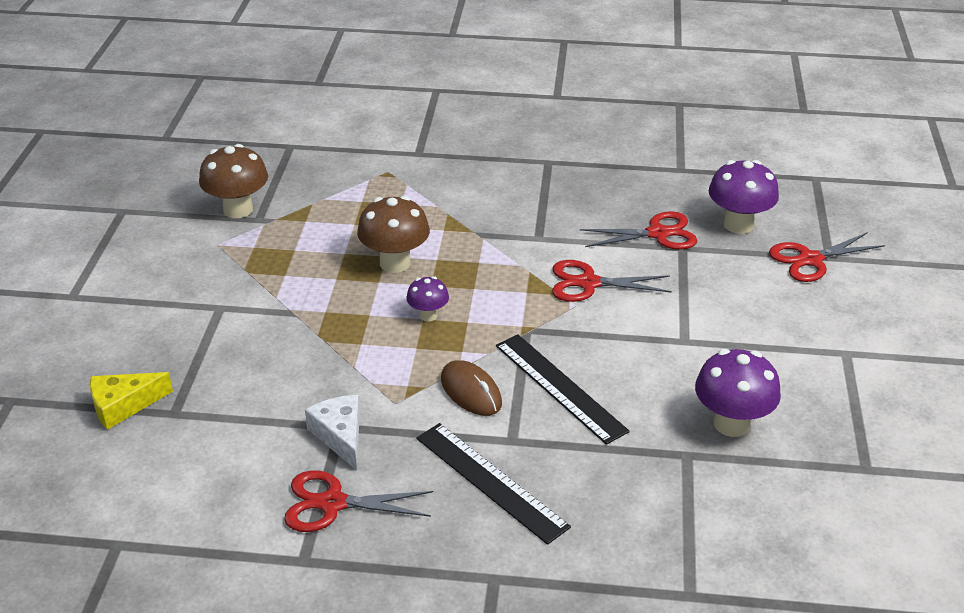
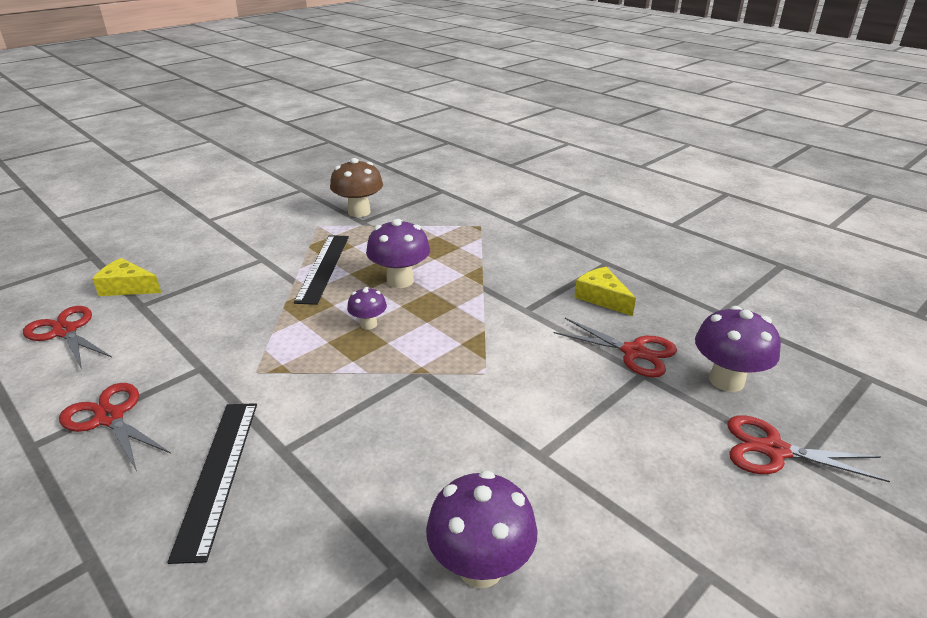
camera: 40 degrees right, 5 degrees down
(340, 435) = (191, 373): white cheese -> none
(395, 263) = (400, 281): brown mushroom -> purple mushroom
(471, 391) = (313, 394): brown mouse -> none
(559, 387) = (379, 430): black ruler -> black ruler (323, 267)
(583, 198) = (602, 298): none -> yellow cheese
(588, 283) = (519, 361): red scissors -> red scissors (65, 331)

